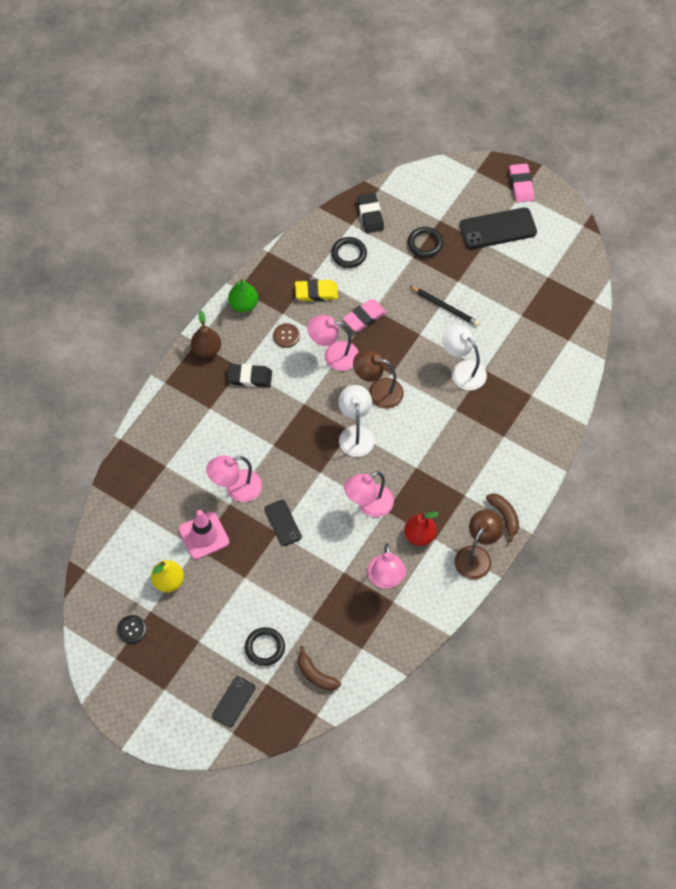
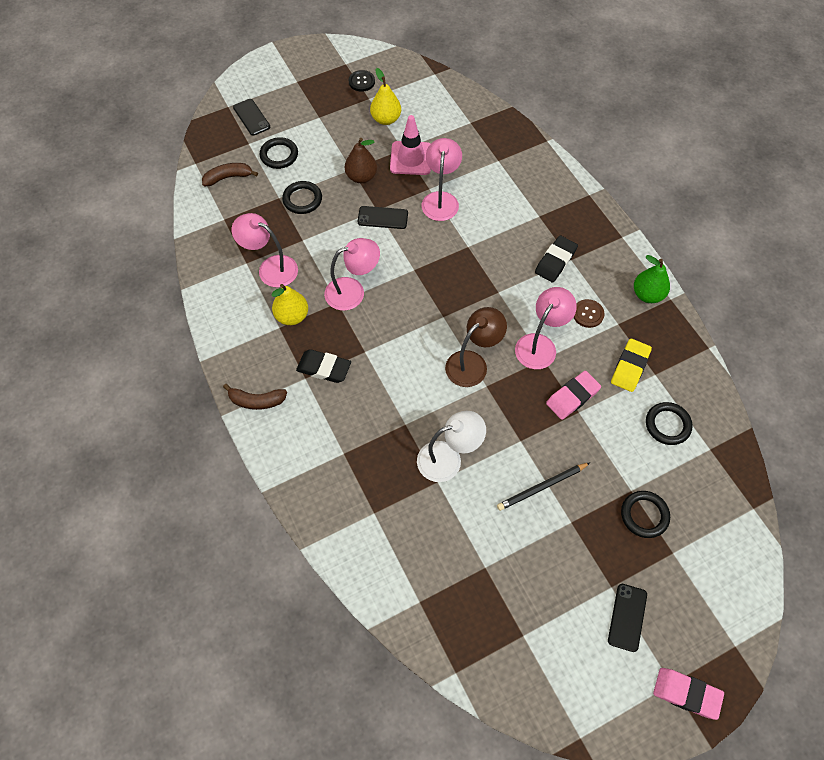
camera: 120 degrees right, 0 degrees up
(206, 350) = (608, 241): brown pear -> brown pear (361, 177)
(302, 597) = (302, 199): none -> black ring
(355, 434) = (436, 318): white lamp -> none
(364, 317) = (572, 397): pink eraser -> pink eraser turned 60 degrees clockwise
(369, 505) = (353, 291): pink lamp -> pink lamp turned 75 degrees clockwise
(370, 215) = (715, 477): black eraser -> black eraser (324, 368)
(419, 535) = (292, 316): red pear -> yellow pear
(476, 556) = (236, 353): brown lamp -> none
(498, 229) = (627, 617): black phone -> black phone, size x0.59

